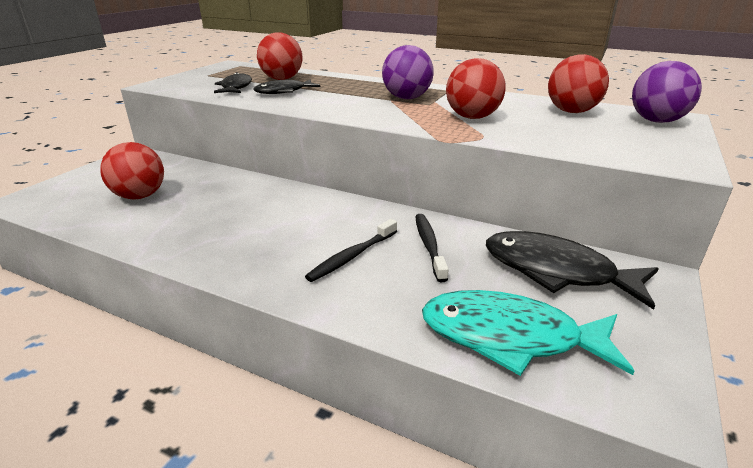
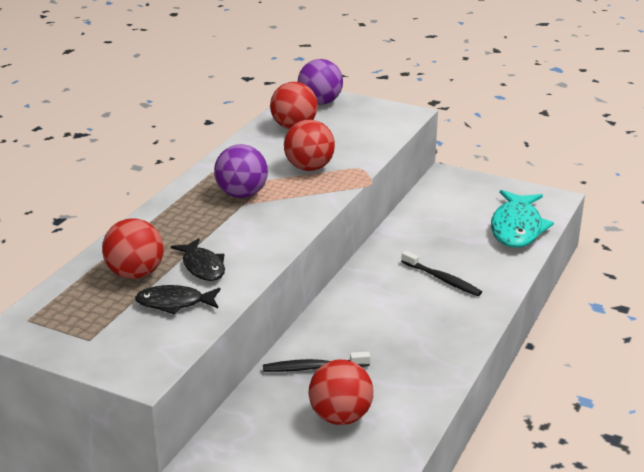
camera: 90 degrees left, 0 degrees up
(429, 246) = (422, 247): black toothbrush -> black toothbrush (313, 368)
(556, 271) = (447, 205): black fish -> none

